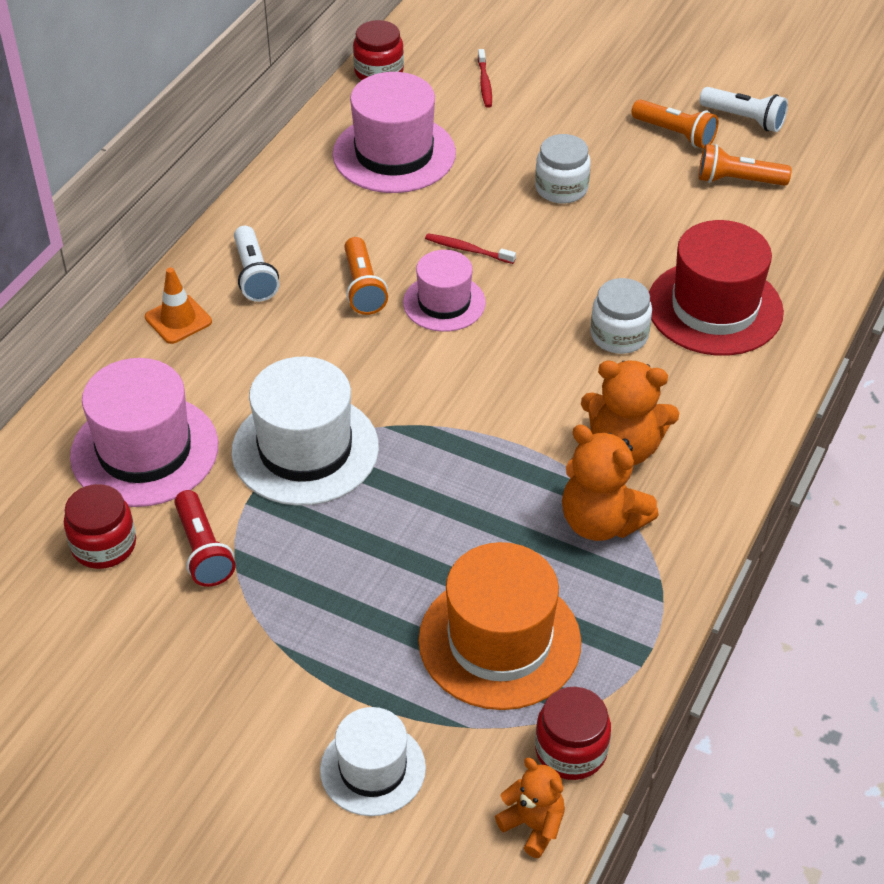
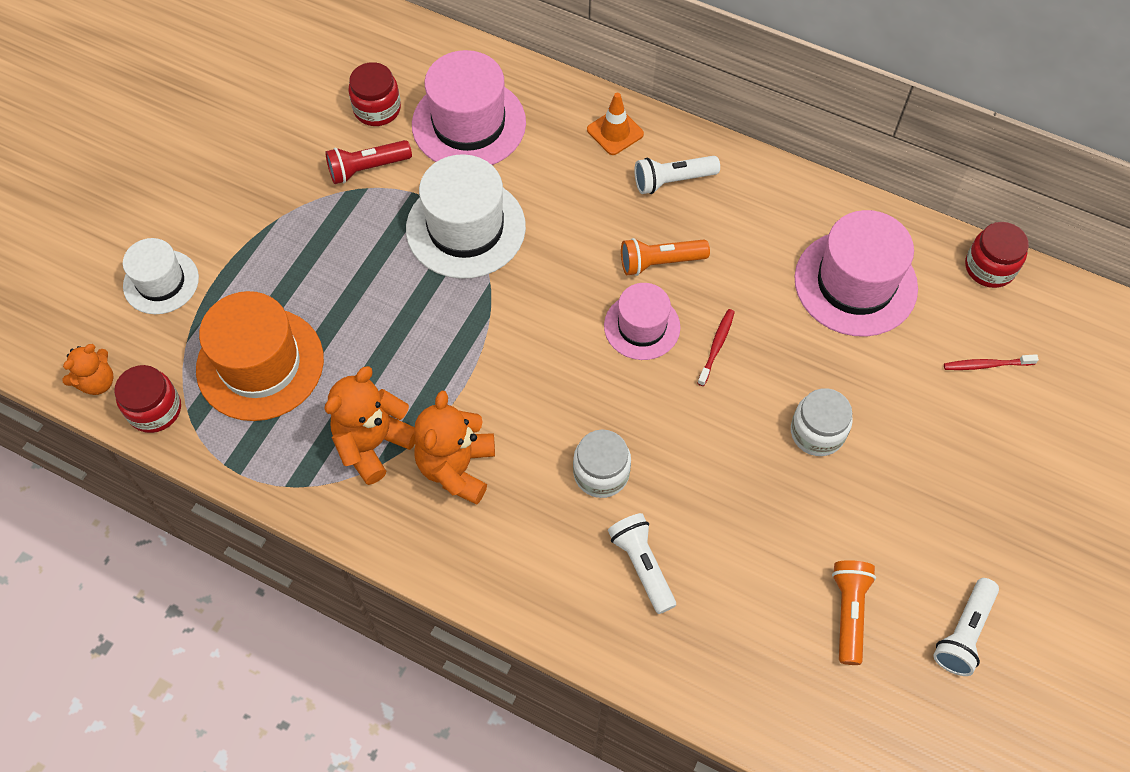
camera: 90 degrees right, 15 degrees up
(675, 134) = (924, 553): orange flashlight -> none
(714, 308) = (642, 565): red hat -> white flashlight

